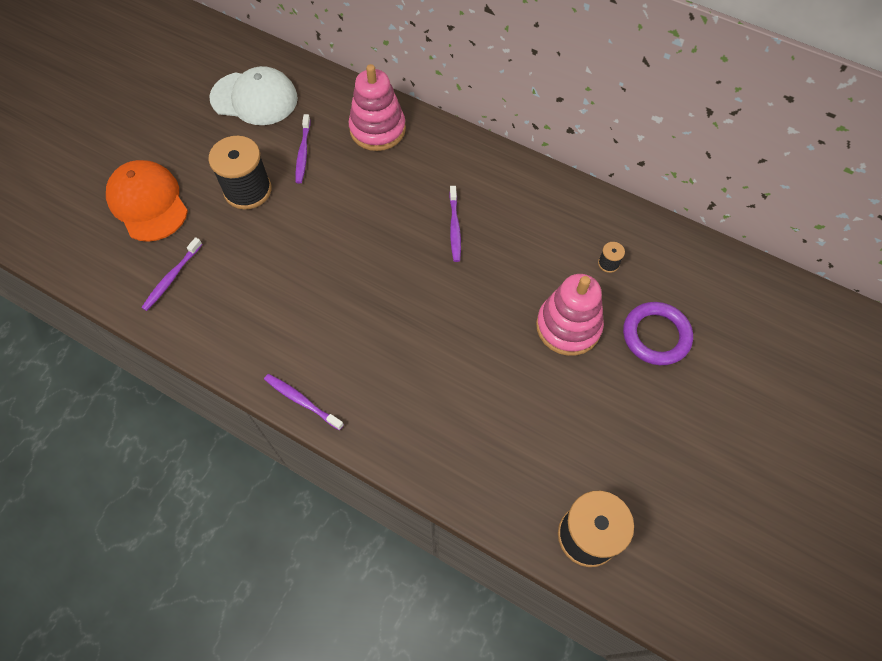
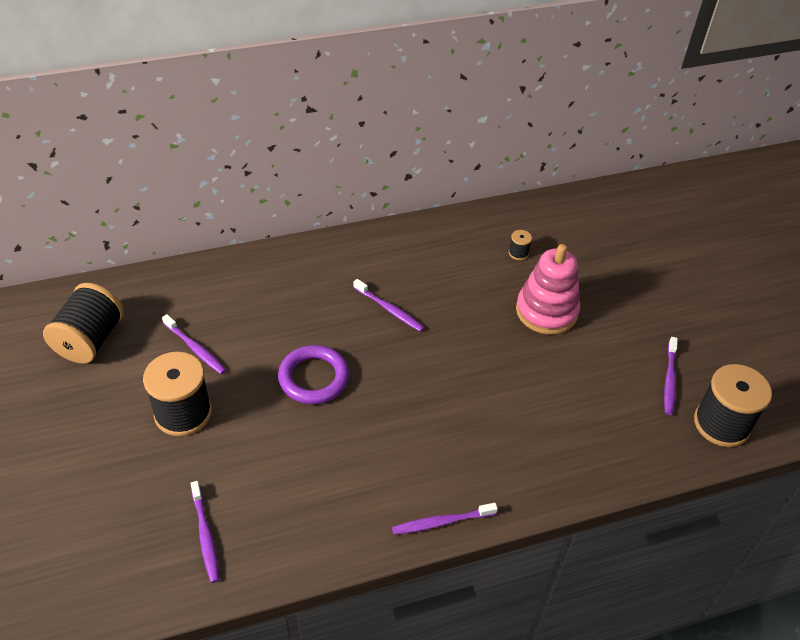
camera: 50 degrees left, 15 degrees down
(148, 203) = (96, 498): orange cap -> none
(254, 98) = (90, 340): white cap -> black spool
(377, 129) = (237, 286): pink stacking toy -> none
(593, 465) = (669, 380): none -> purple toothbrush
(656, 335) = (601, 273): purple ring -> purple ring (313, 378)

